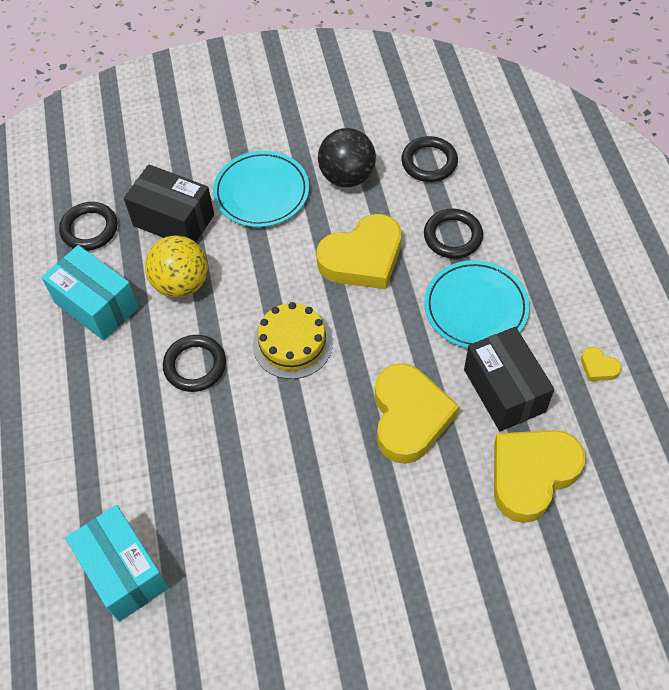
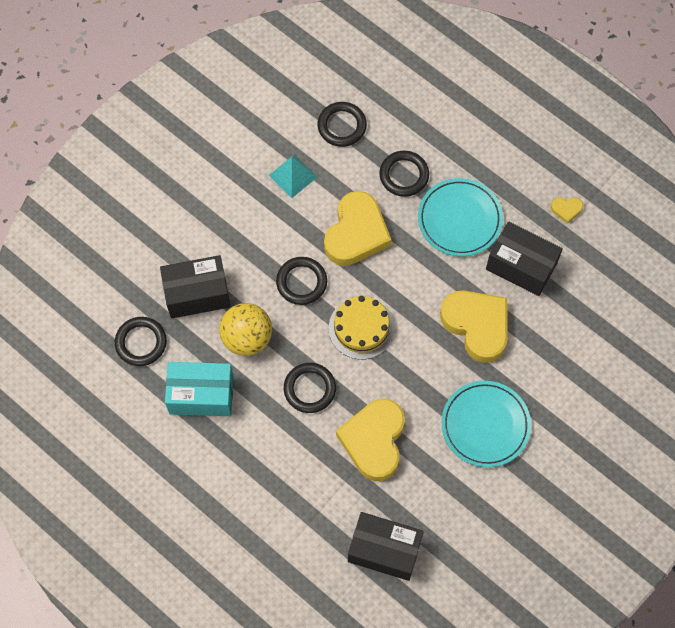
camera: 40 degrees left, 10 degrees up
(124, 571) = (384, 550): turquoise box -> black box
(261, 192) = (242, 229): turquoise plate -> turquoise plate (485, 425)
(274, 268) = (301, 282): none -> black ring
(347, 176) = (293, 176): black ball -> turquoise pyramid
(531, 474) = (578, 311): yellow heart -> yellow heart (374, 441)

